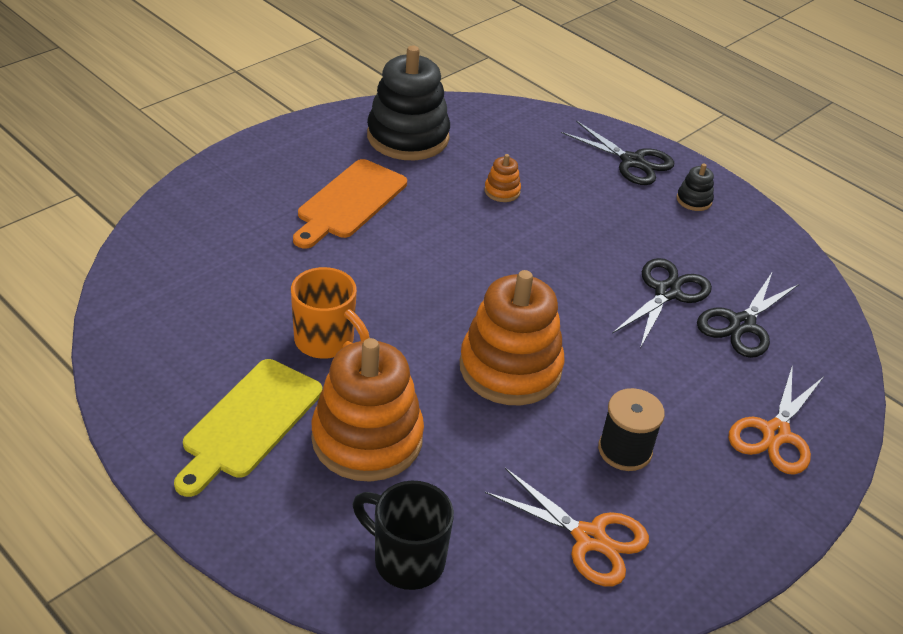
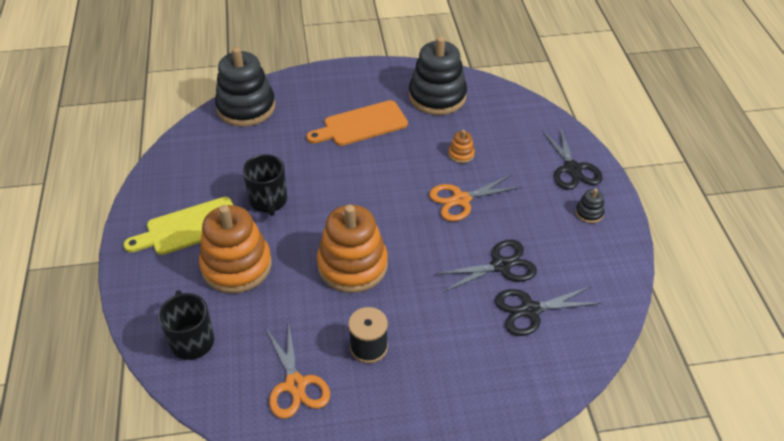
camera: 40 degrees right, 5 degrees up
(168, 238) = (246, 107): none -> black stacking toy
(326, 342) = (269, 202): orange mug -> black mug
(775, 434) = (475, 389): orange scissors -> orange scissors (461, 200)

